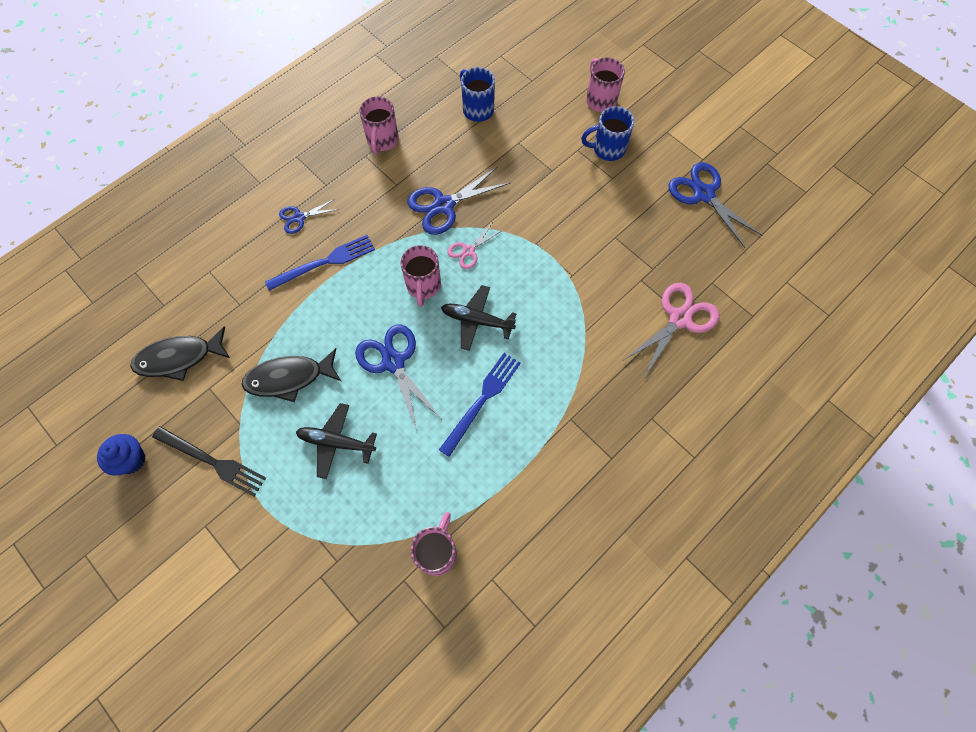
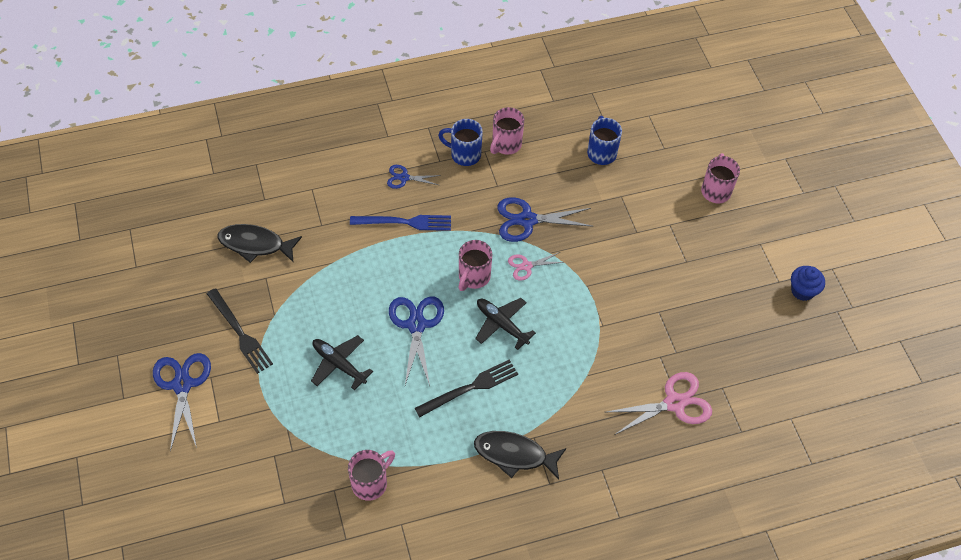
camera: 25 degrees right, 10 degrees down
(131, 460) = (183, 303): blue cupcake -> blue cupcake (802, 291)
(289, 378) = (329, 298): black fish -> black fish (514, 454)
(482, 401) = (470, 388): blue fork -> black fork
(607, 149) = (696, 235): blue mug -> blue mug (464, 154)
(704, 194) = (760, 311): blue scissors -> blue scissors (182, 385)

